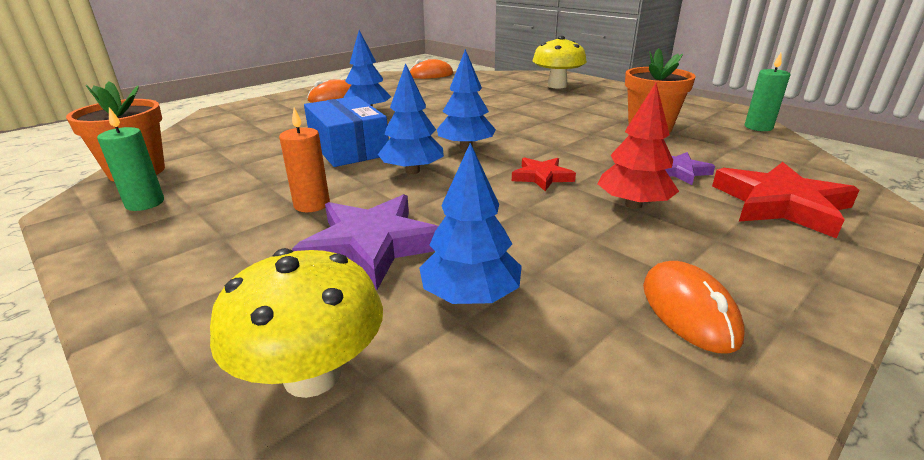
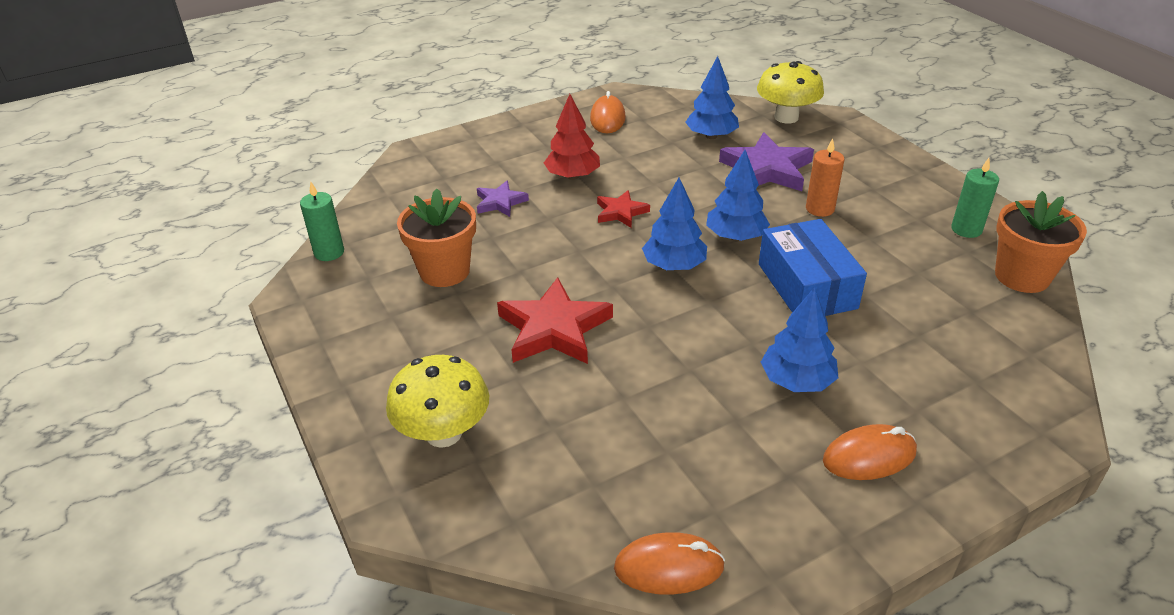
camera: 165 degrees left, 10 degrees up
(780, 204) = (471, 163): red star -> red star (553, 328)

